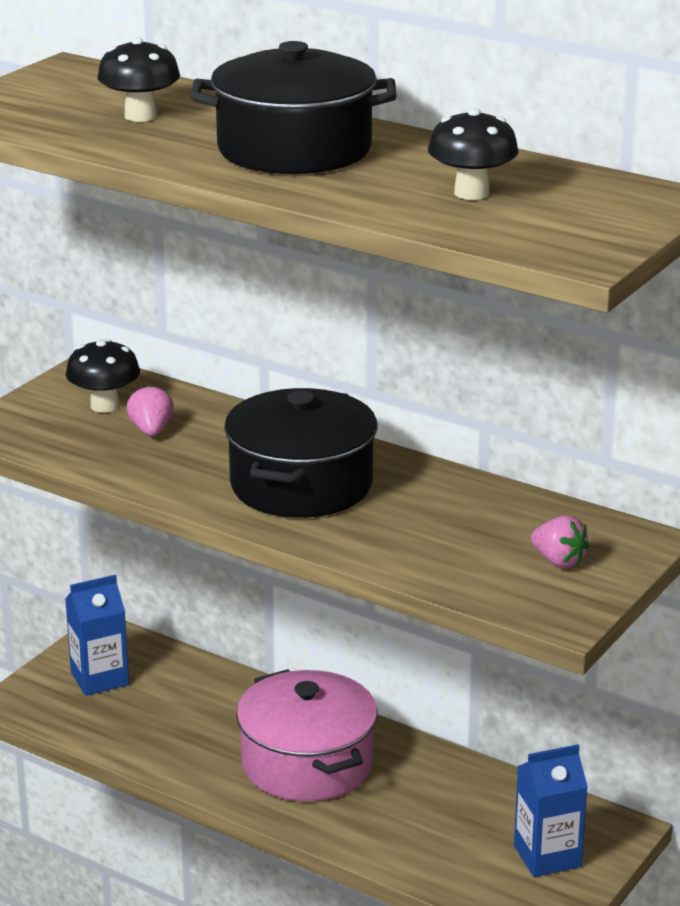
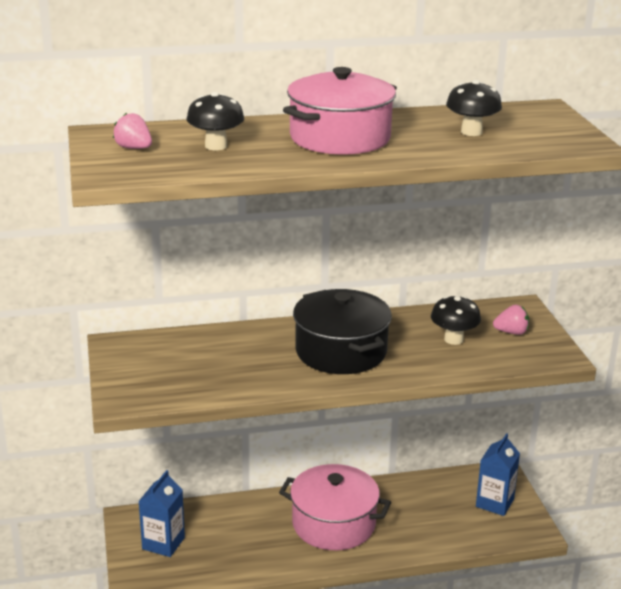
camera: 45 degrees left, 0 degrees up
(105, 406) = (162, 358): black mushroom -> black mushroom (453, 339)
(151, 431) = (214, 360): pink strawberry -> pink strawberry (134, 148)
(294, 149) = (340, 138): black pot -> pink pot

